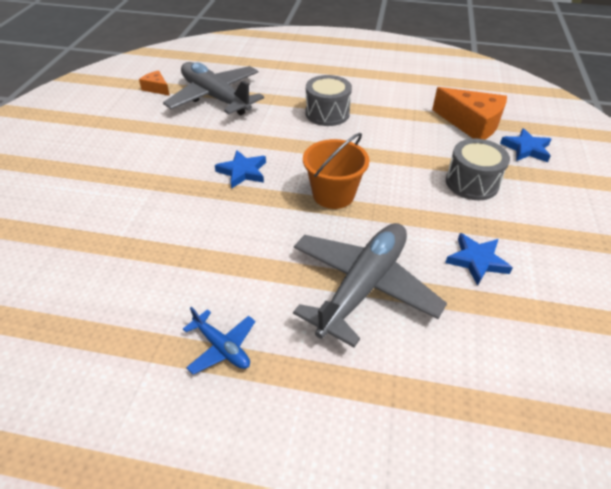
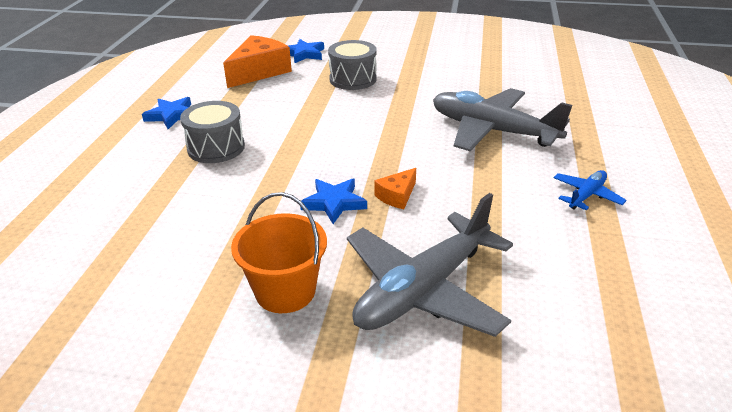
camera: 90 degrees left, 10 degrees down
(156, 88) = (72, 320): orange cheese -> orange cheese (397, 196)
(215, 98) = (138, 244): grey plane -> grey plane (423, 289)
(333, 194) = (374, 144): orange bucket -> orange bucket (285, 291)
(477, 261) = (449, 85): blue star -> blue star (172, 115)

